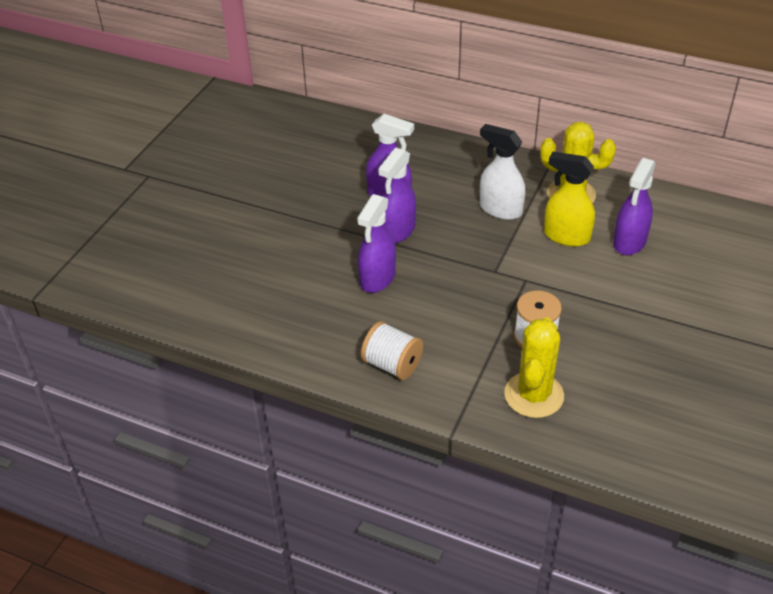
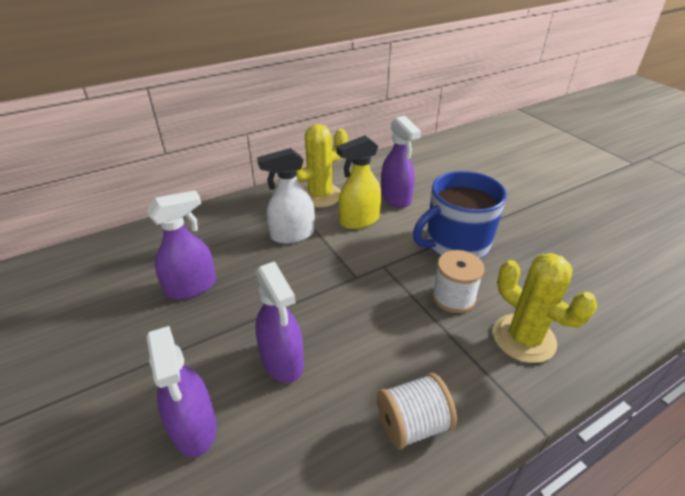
camera: 55 degrees left, 5 degrees down
(397, 231) = (240, 308): purple spray bottle -> purple spray bottle (194, 427)
(608, 310) = (455, 244): none -> blue mug

